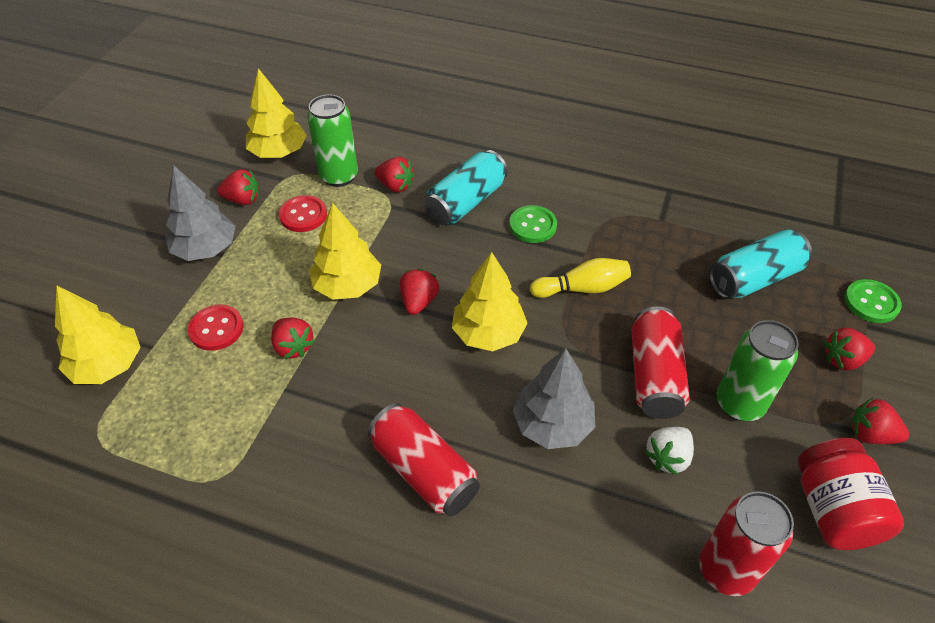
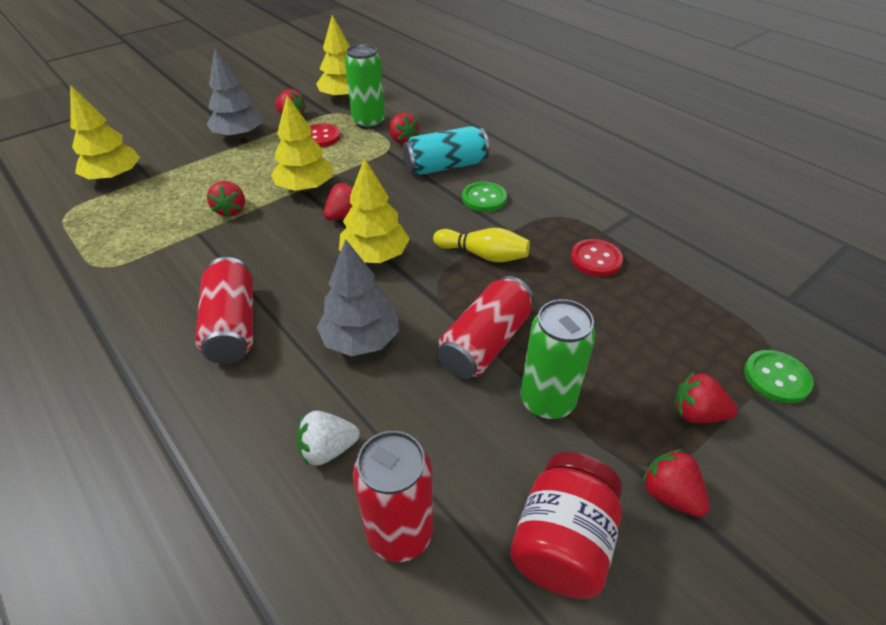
camera: 30 degrees right, 5 degrees down
(216, 329) = (196, 182): red button -> red button (596, 259)
(668, 457) = (435, 411): white strawberry -> white strawberry (328, 449)
(754, 279) = (657, 308): turquoise can -> none

